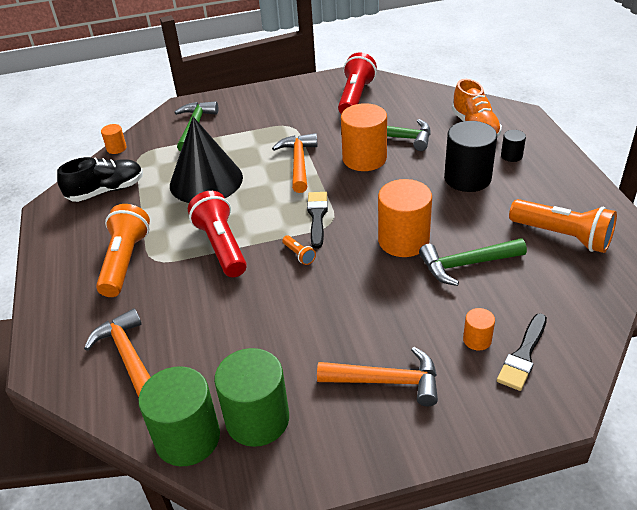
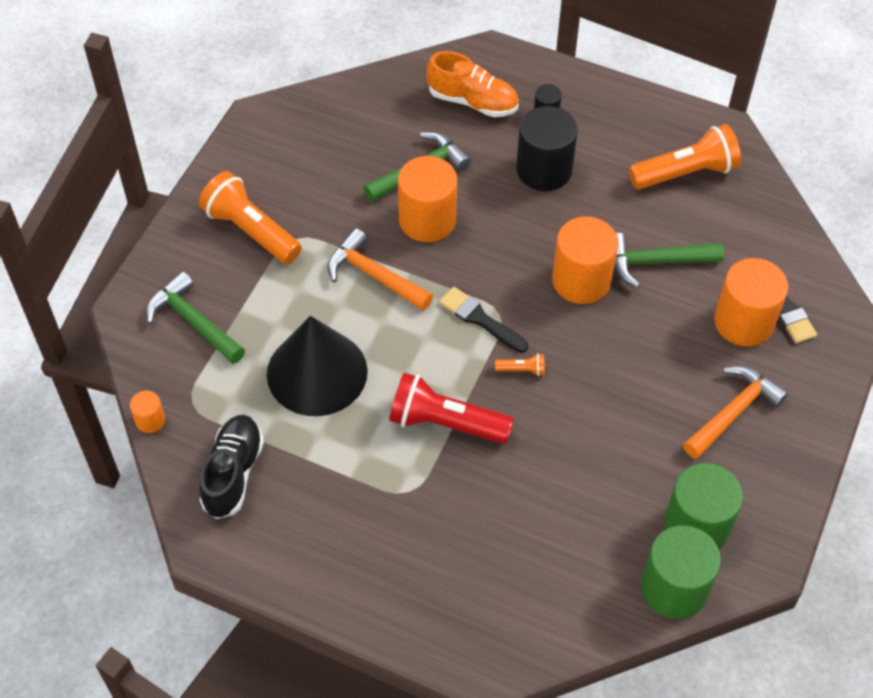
camera: 55 degrees left, 15 degrees up
(125, 261) = (386, 518): orange flashlight -> orange flashlight (251, 231)
(127, 356) = (533, 584): orange hammer -> none
(355, 97) = (306, 147): red flashlight -> none
(466, 264) = (655, 262): green hammer -> green hammer turned 60 degrees clockwise
(477, 340) = (744, 322): orange cylinder -> orange cylinder, size x2.11

